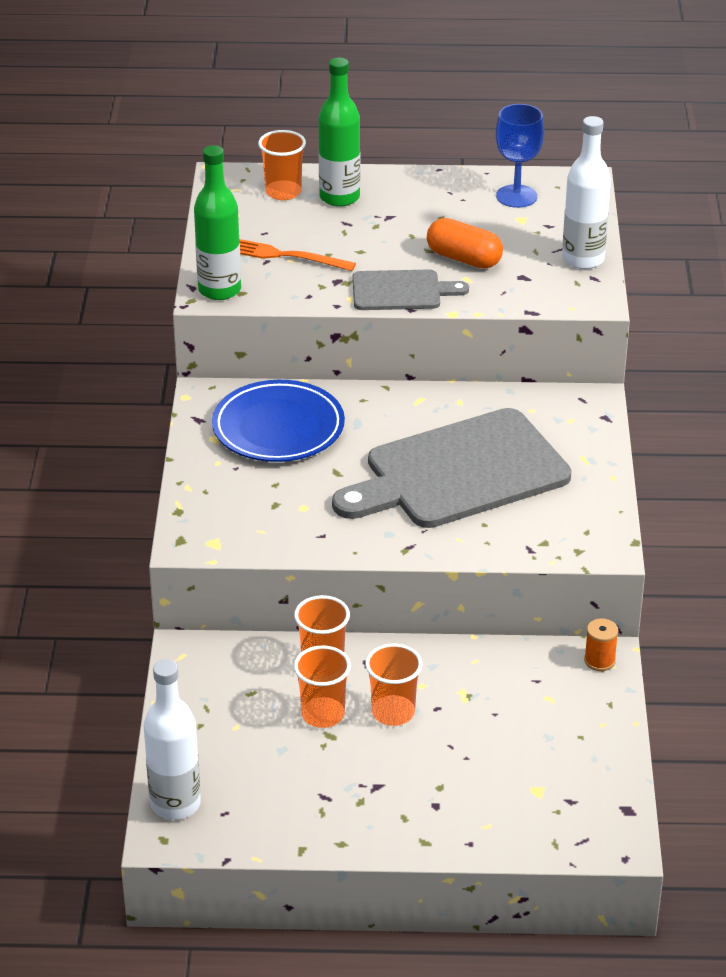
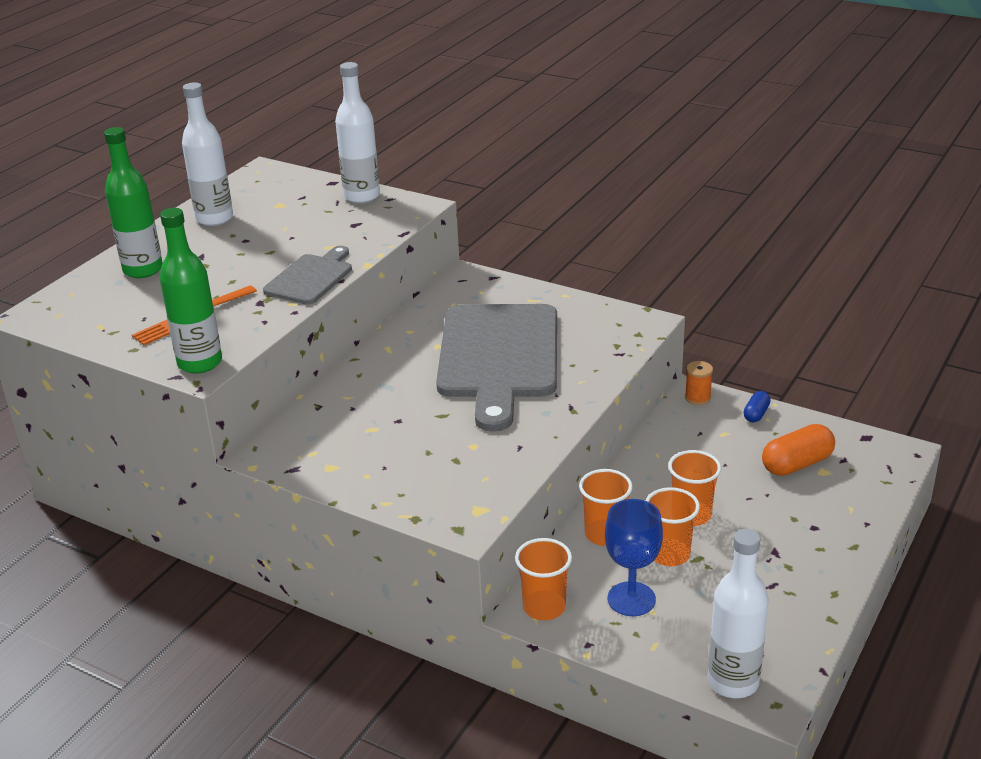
camera: 60 degrees left, 5 degrees down
(278, 428) = (352, 428): blue plate -> none
(283, 192) = (97, 293): orange cup -> orange cup (544, 607)
(461, 195) = (214, 218): none -> white bottle
(464, 258) = (301, 240): orange capsule -> orange capsule (796, 464)
(516, 196) = (248, 198): blue goblet -> blue goblet (631, 599)
(604, 713) = (756, 414): none -> blue capsule

